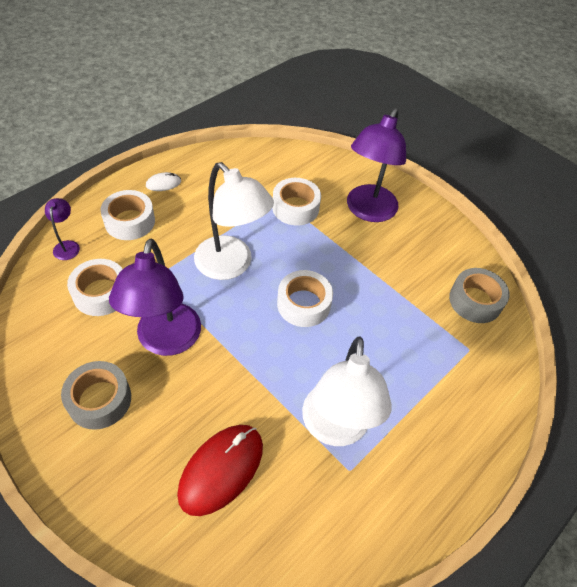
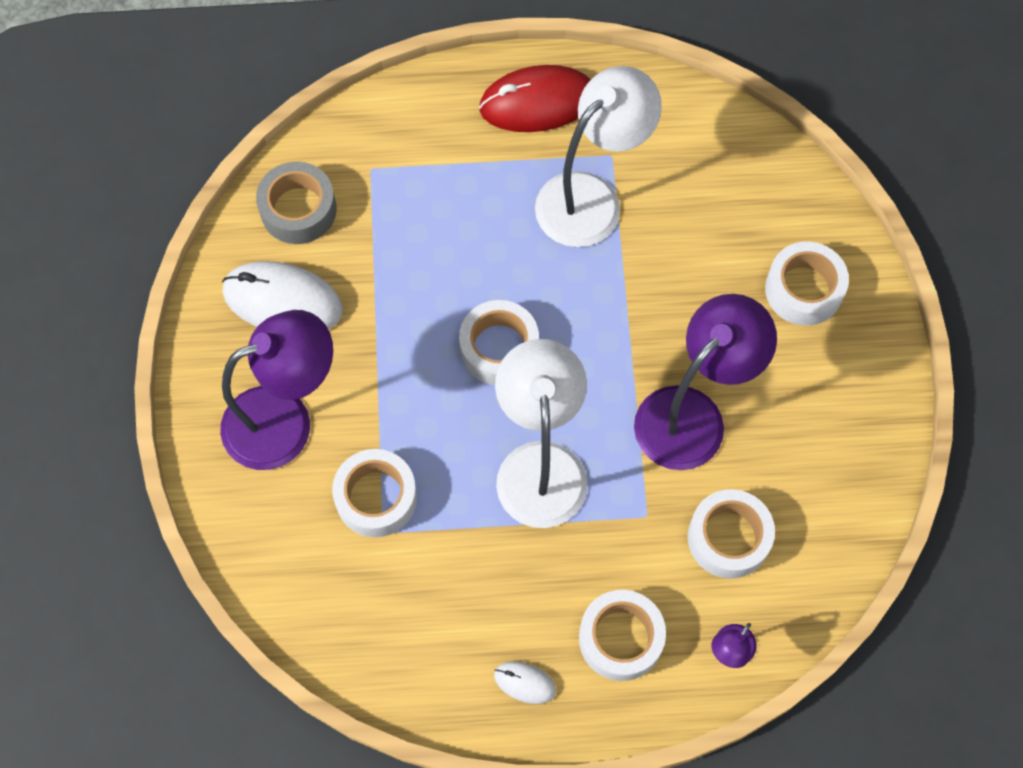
camera: 135 degrees left, 15 degrees up
(99, 400) = (806, 394): grey tape -> none
(144, 471) = (803, 290): none -> white tape
(221, 469) = (730, 240): red mouse -> red mouse (538, 102)
(428, 255) = (282, 301): none -> white mouse

